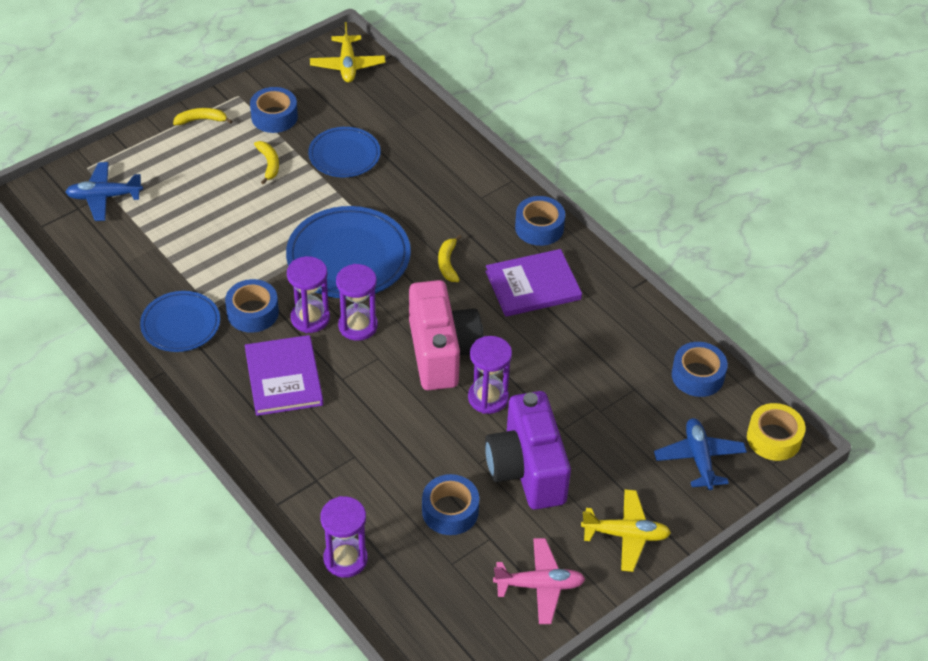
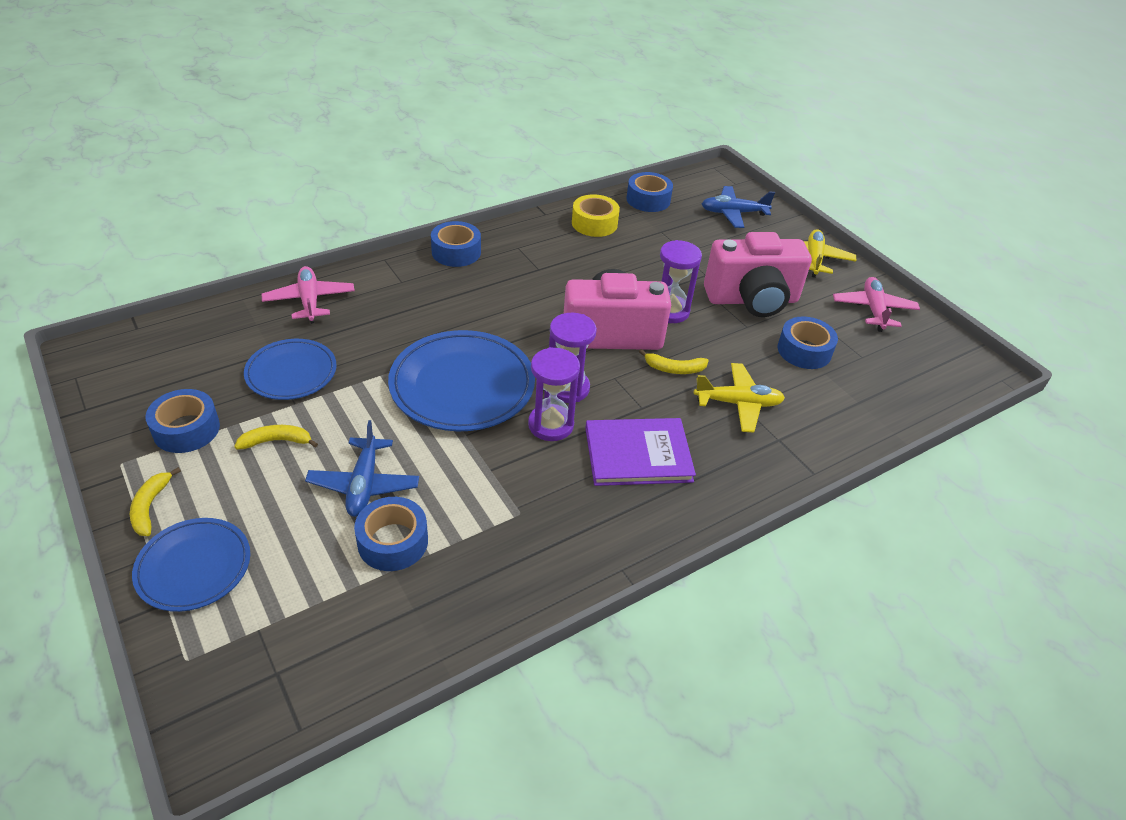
camera: 85 degrees left, 5 degrees down
(104, 197) = (265, 635): blue plane -> blue plane (364, 484)
(180, 324) = (543, 548): blue plate -> blue plate (194, 567)
(252, 312) = (534, 475): blue tape -> blue tape (393, 542)
(345, 559) = (872, 426): purple hourglass -> none
(347, 65) = (126, 354): yellow plane -> yellow plane (738, 403)
(437, 146) = (310, 301): none -> pink plane
(448, 263) = (489, 314): yellow banana -> yellow banana (674, 369)
(526, 469) = (752, 300): purple camera -> pink camera
(533, 285) = (532, 266): purple book -> none
(774, 438) = (711, 179): yellow tape -> yellow tape (594, 223)

